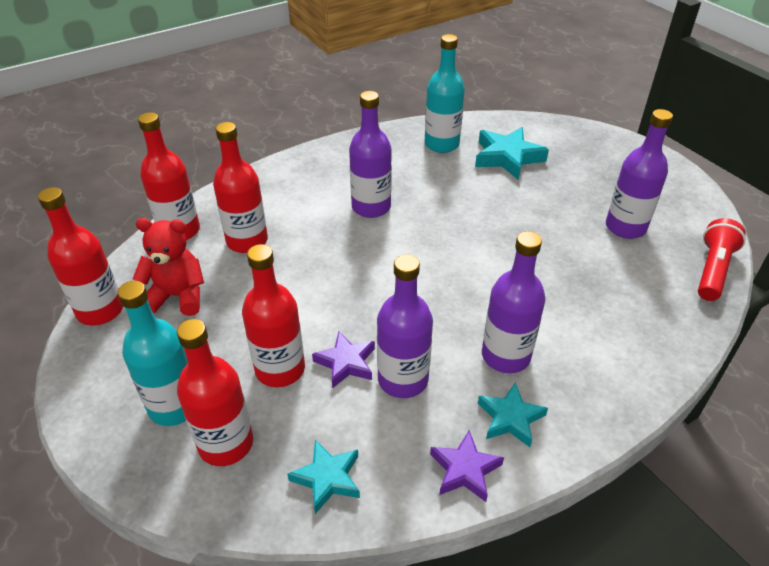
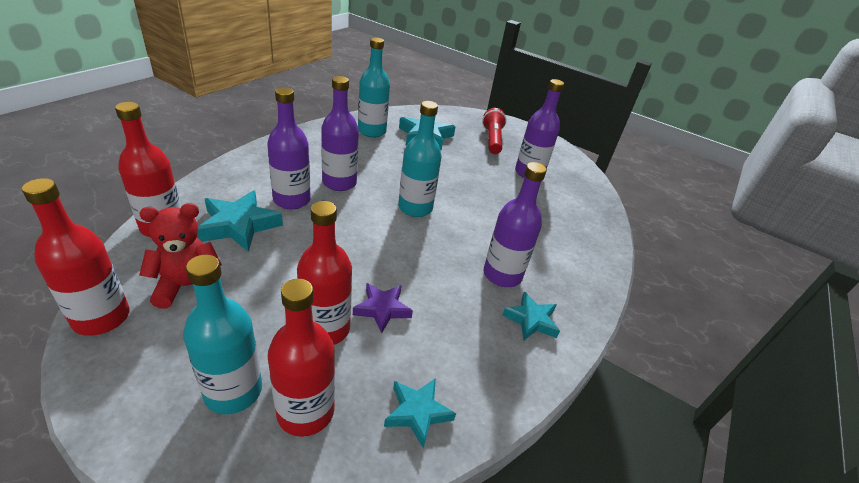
camera: 30 degrees left, 5 degrees down
(247, 241) = (239, 225): red bottle -> turquoise star
(403, 379) = (436, 311): purple bottle -> purple bottle (292, 200)
(443, 252) = (415, 208): none -> turquoise bottle
(465, 470) = (522, 369): purple star -> none
(712, 270) = (595, 192): red flashlight -> red flashlight (492, 140)

